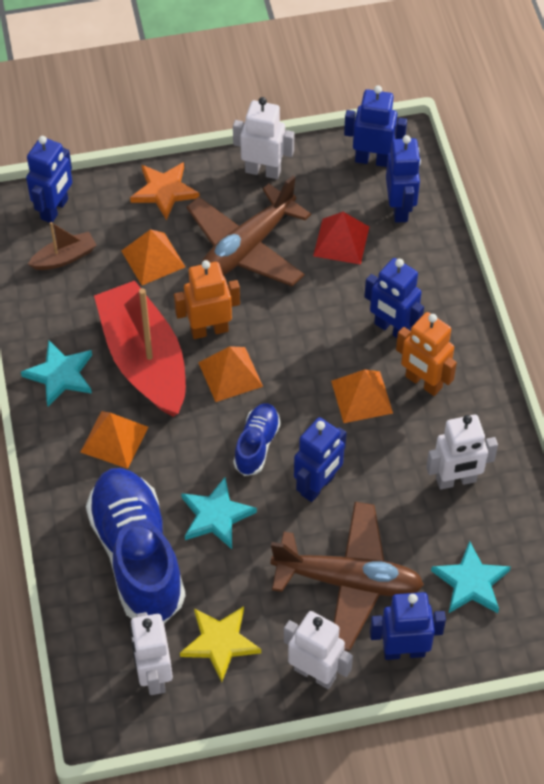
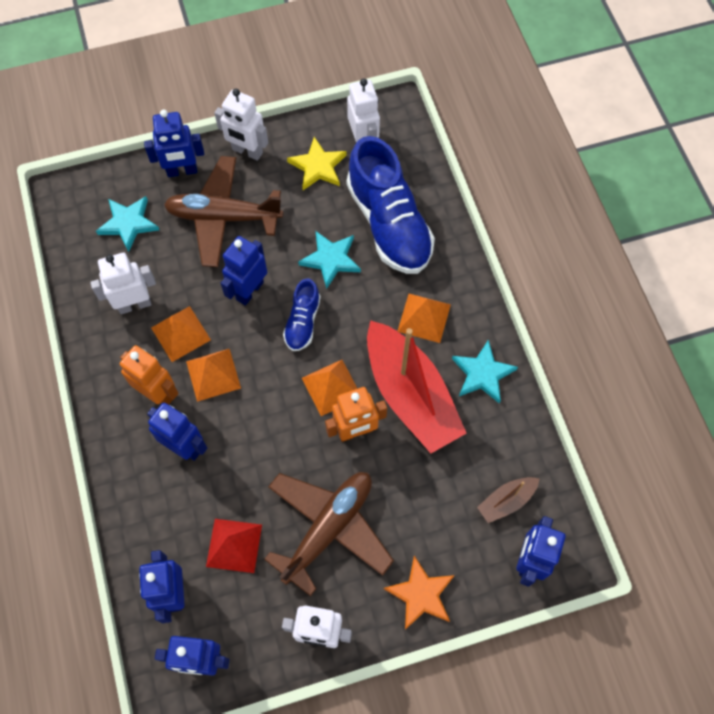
camera: 175 degrees right, 10 degrees up
(153, 259) = (419, 507): orange pyramid -> orange pyramid (180, 333)

